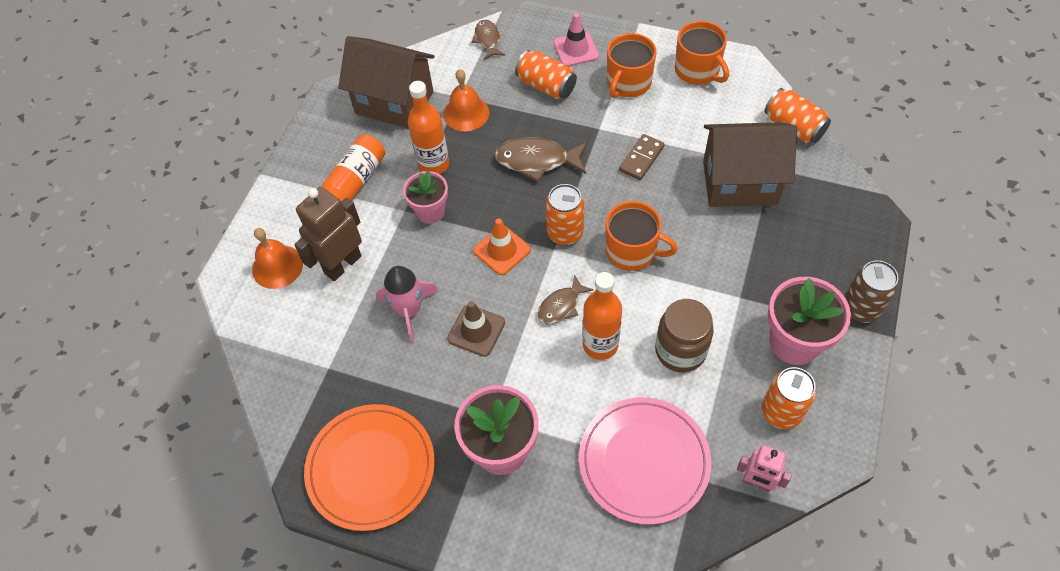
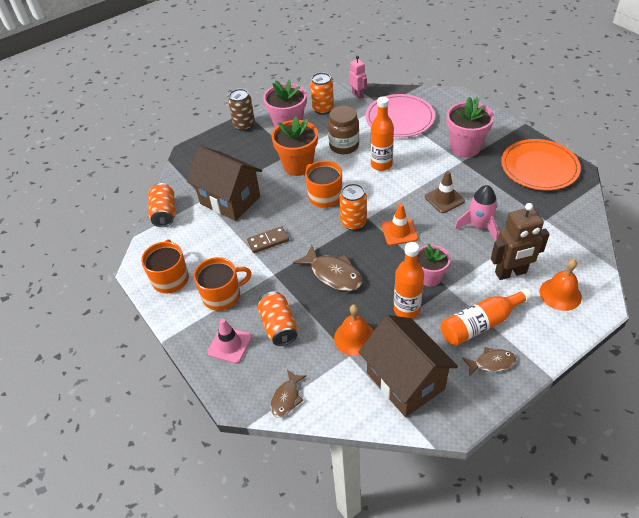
camera: 145 degrees left, 10 degrees down
(561, 306) = (387, 189): brown fish -> brown fish (491, 363)
(710, 279) = (298, 165): none -> orange flower pot

